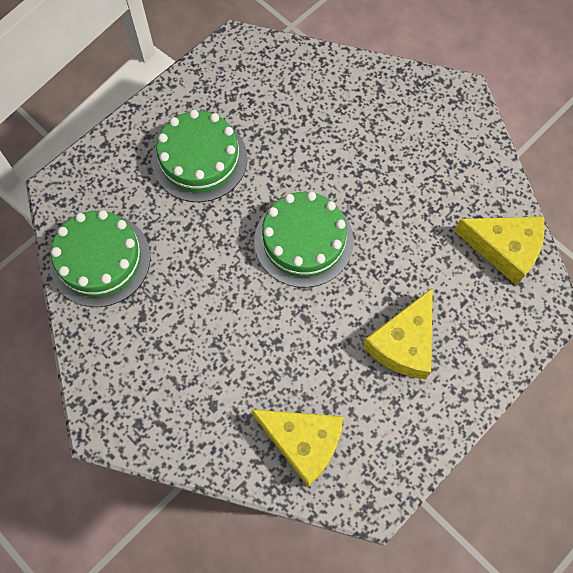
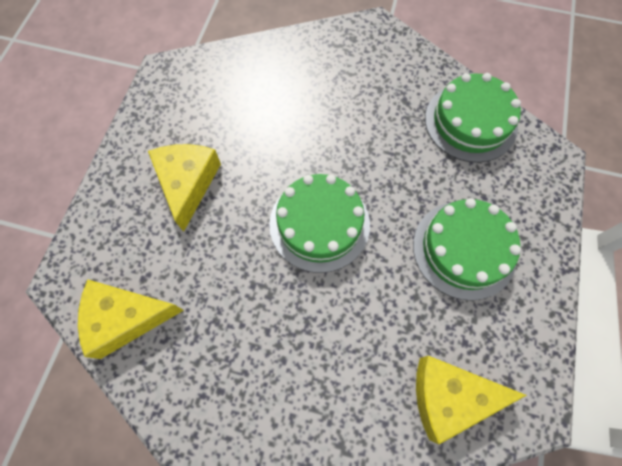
camera: 150 degrees right, 0 degrees up
(303, 442) = (232, 80): yellow cheese -> yellow cheese (450, 396)

